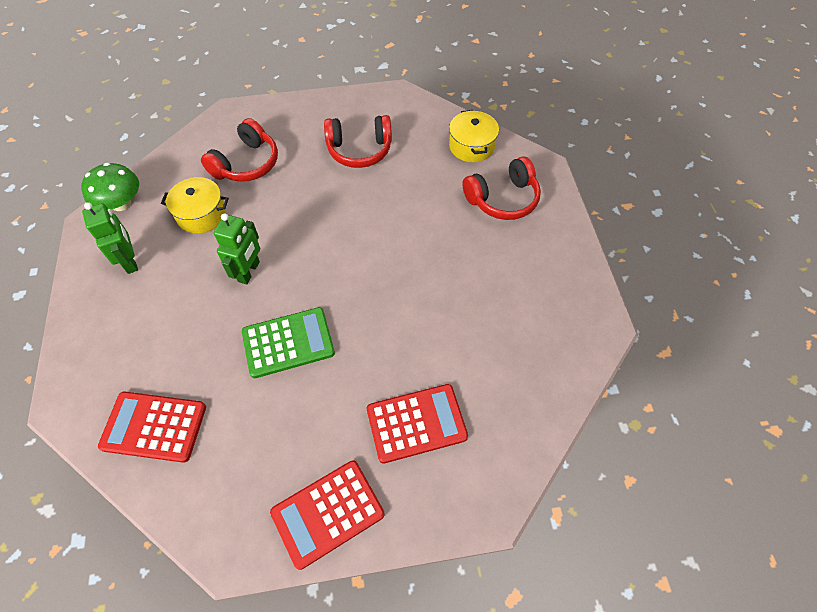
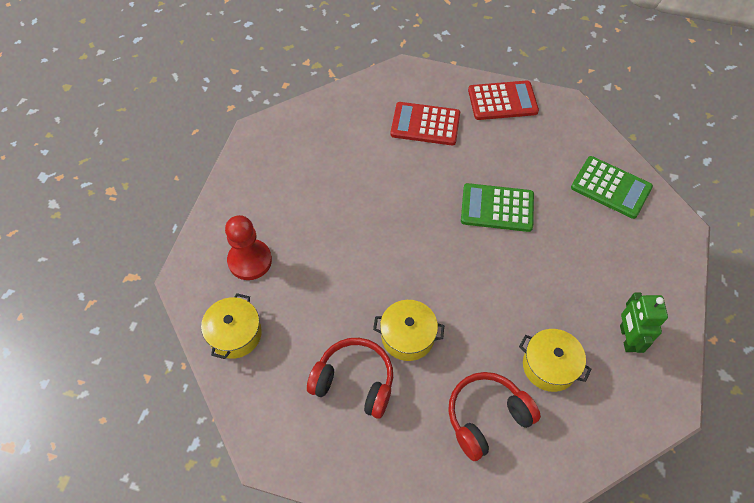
camera: 155 degrees left, 0 degrees up
(121, 203) = (636, 418): green mushroom -> none
(154, 426) = (611, 187): red calculator -> green calculator
(249, 272) = (514, 281): green robot -> none
(332, 193) = (407, 336): none -> yellow pot
(502, 199) = (250, 260): red headphones -> red pawn

